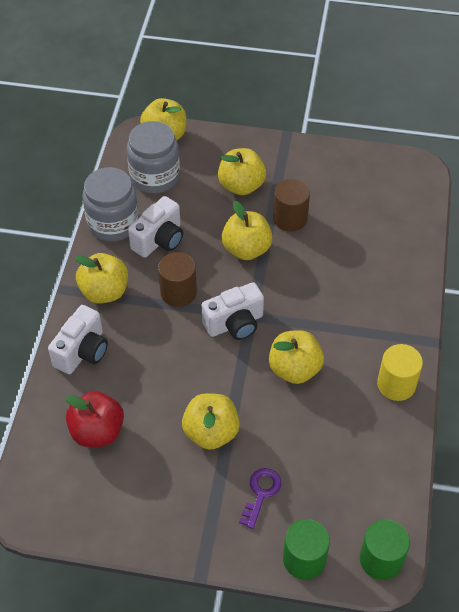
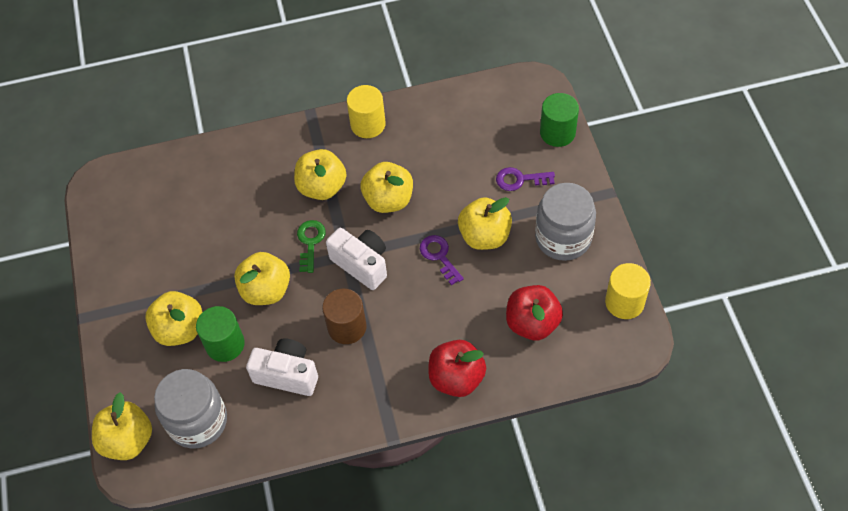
camera: 110 degrees left, 5 degrees up
(70, 521) = (624, 302): none -> yellow cylinder
(82, 351) = (456, 378): white camera -> red apple
(104, 292) = (377, 394): yellow apple -> yellow apple (322, 187)
(113, 223) = (283, 431): grey jar -> grey jar (563, 238)
(210, 386) = (439, 256): none -> purple key
(279, 294) = (310, 242): none -> green key
(290, 218) = (210, 268): brown cylinder -> none
(381, 559) = (529, 88): green cylinder -> green cylinder (225, 344)

